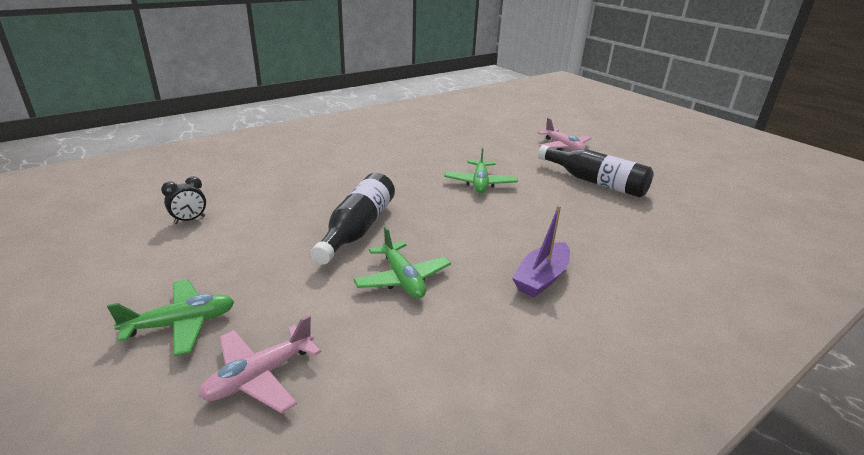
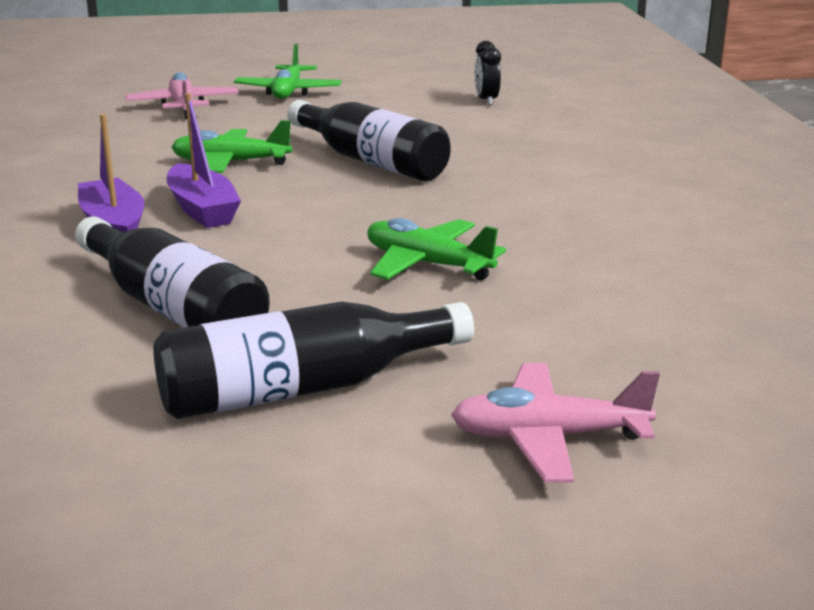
camera: 120 degrees right, 5 degrees down
(487, 257) = (202, 210): none -> purple boat
(588, 223) = (173, 308): none -> black bottle

